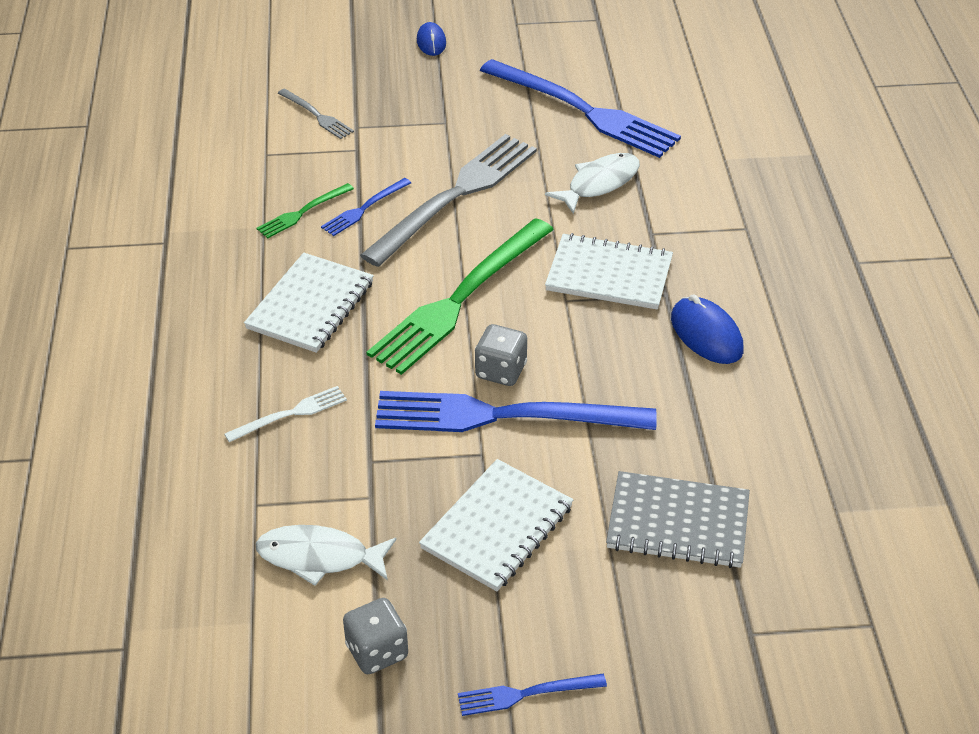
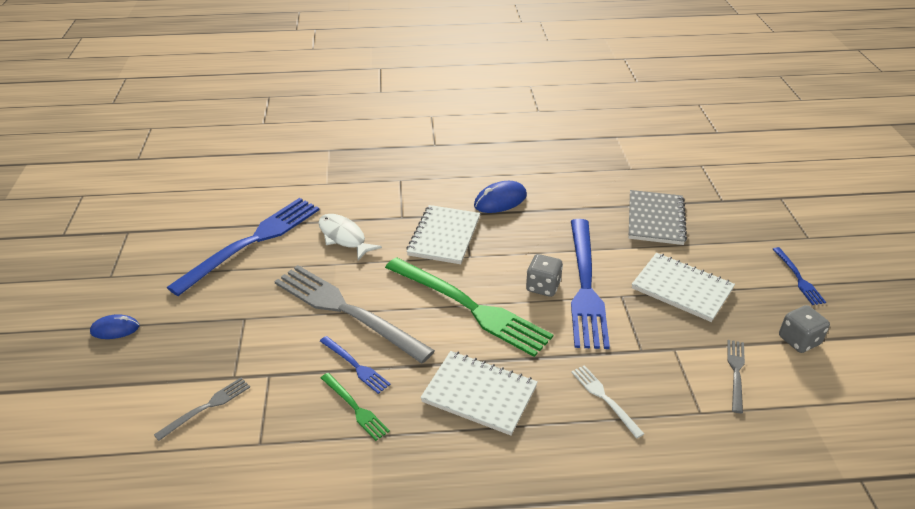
camera: 90 degrees left, 5 degrees down
(319, 557) = (736, 373): white fish -> grey fork

